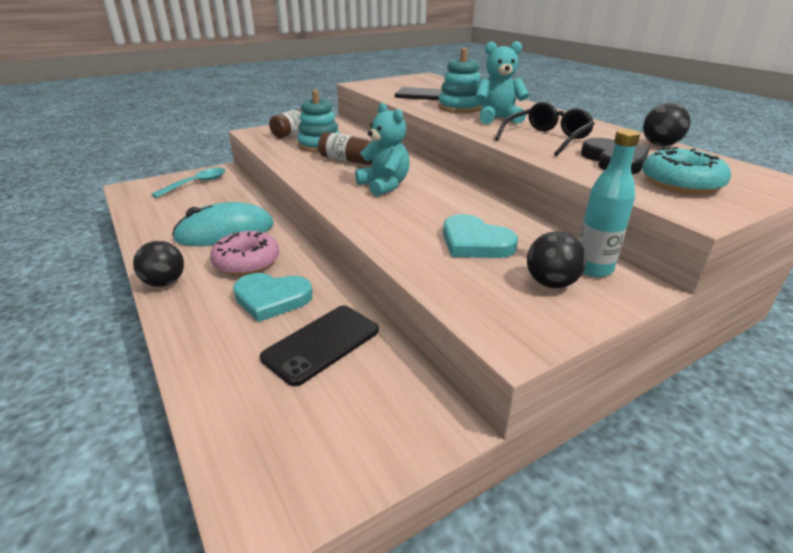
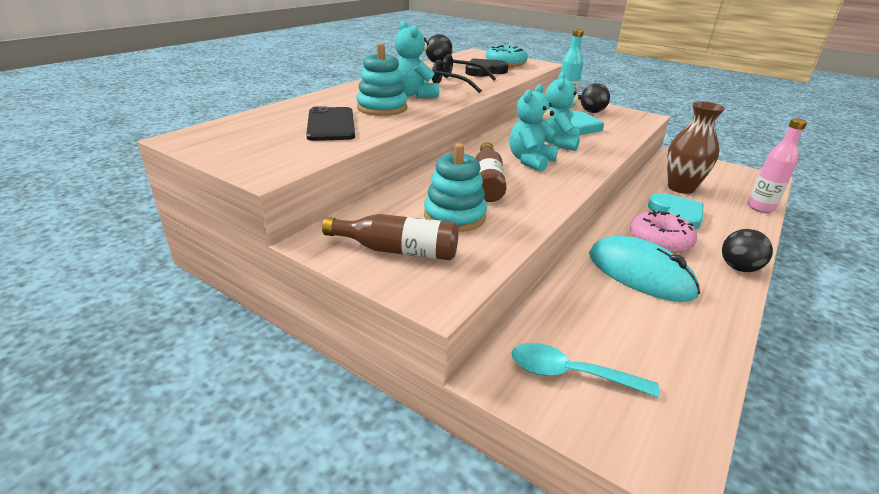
camera: 115 degrees left, 0 degrees up
(203, 393) = (760, 208): none -> pink bottle
(321, 344) = (681, 188): black phone -> brown vase
(422, 211) = (557, 143): none -> turquoise teddy bear

